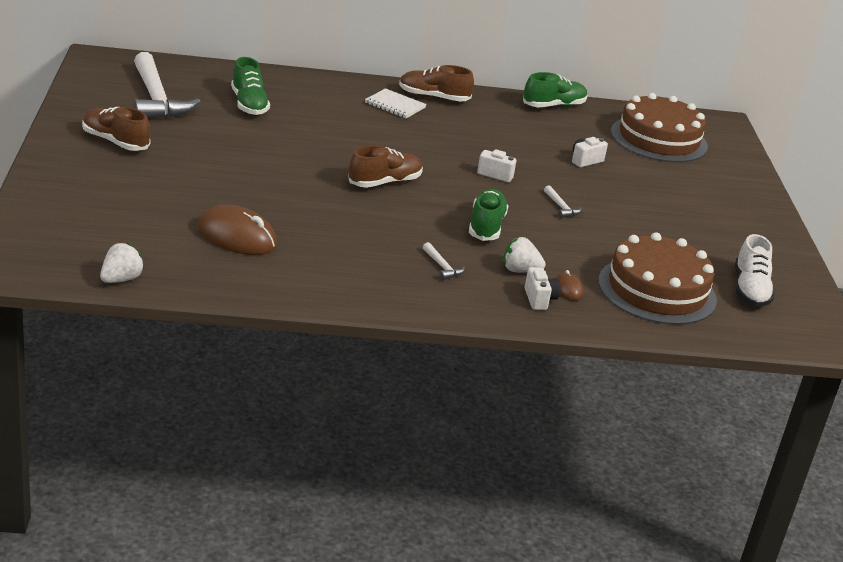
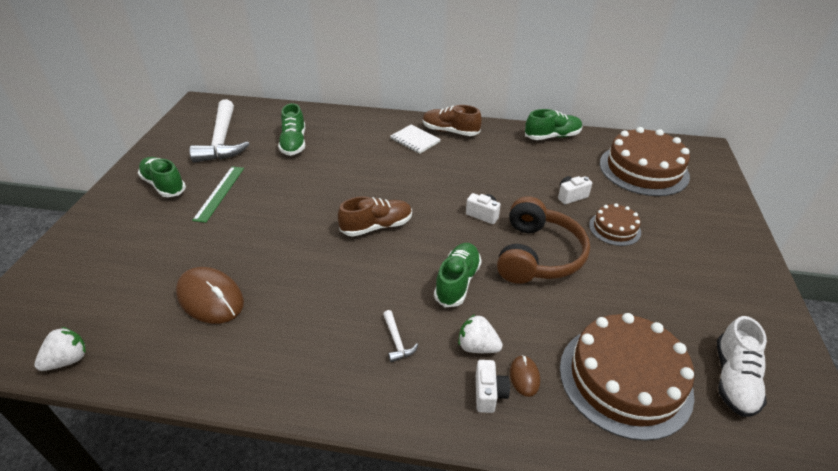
camera: 15 degrees right, 10 degrees up
(115, 142) = (164, 185): brown shoe -> green shoe
(188, 150) = (219, 193): none -> green ruler
(561, 207) = (537, 255): white hammer -> brown headphones
(634, 188) = (614, 228): none -> brown cake

